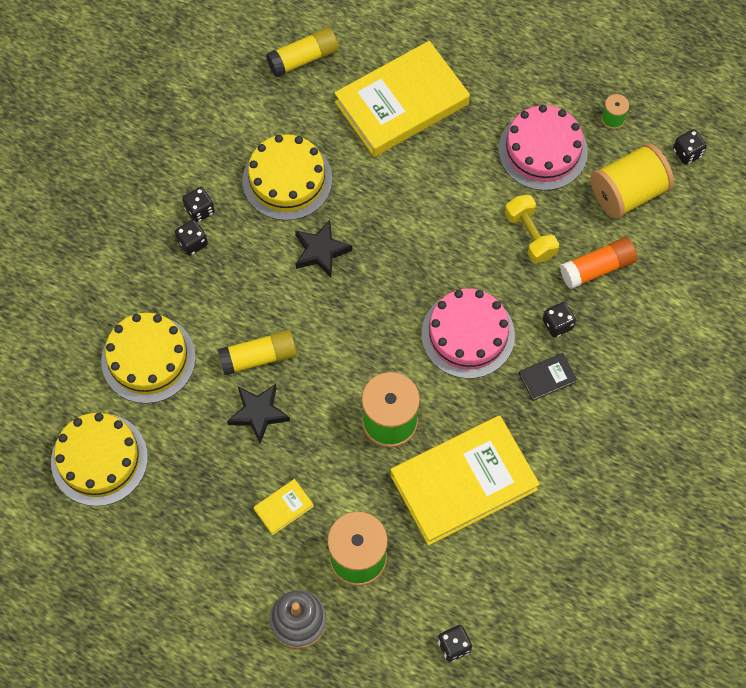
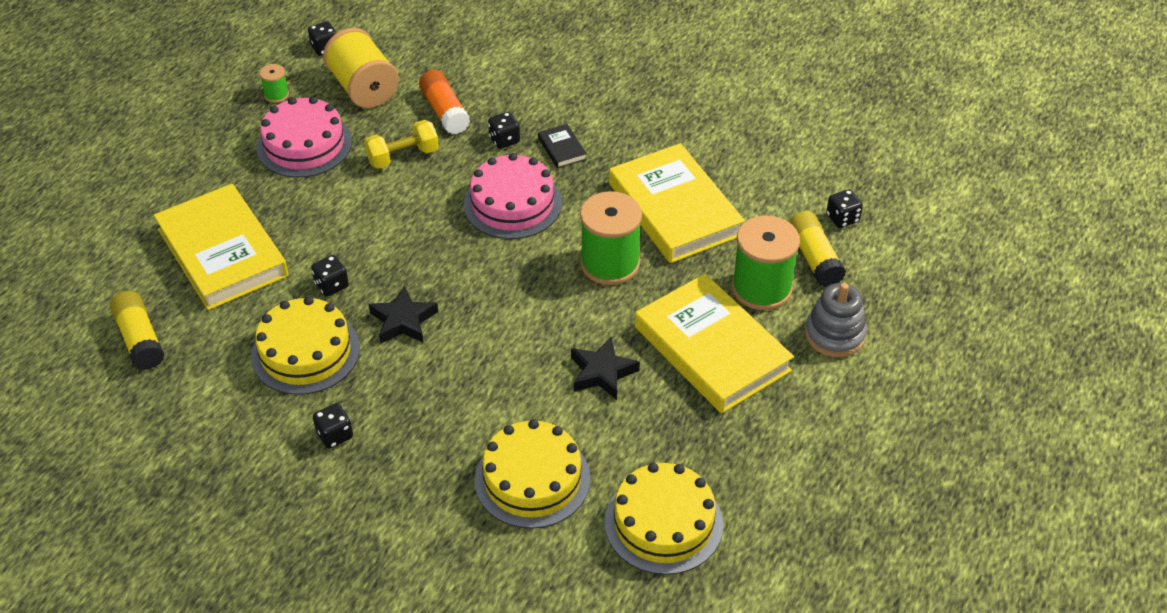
camera: 90 degrees left, 20 degrees down
(192, 243) = (379, 441): black dice -> black dice (331, 285)
(258, 357) = (533, 374): yellow glue stick -> yellow glue stick (814, 258)
(283, 508) = (712, 349): yellow book -> yellow book, size x2.49

